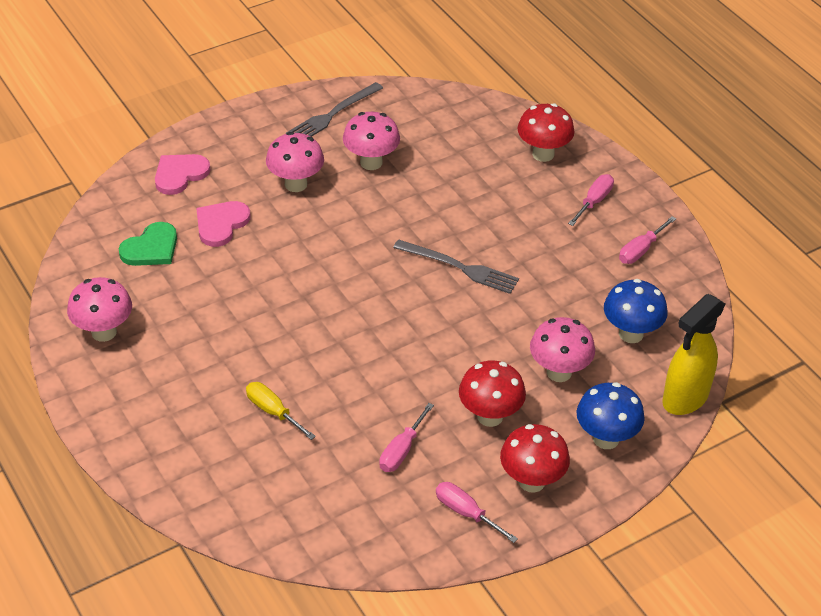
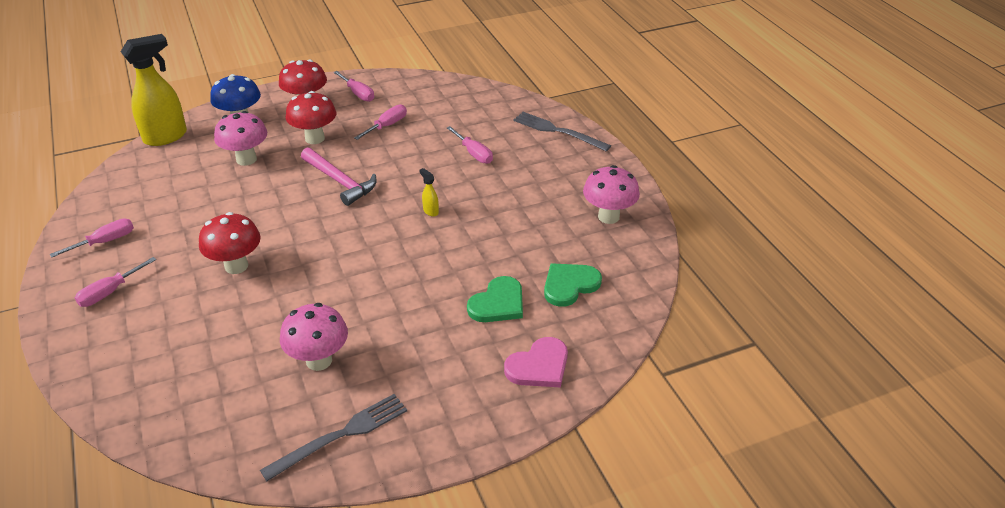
camera: 170 degrees left, 5 degrees down
(221, 224) = (498, 303): pink heart -> green heart
(273, 411) = (474, 153): yellow screwdriver -> pink screwdriver
(296, 184) = (411, 341): pink mushroom -> none
(309, 319) = (430, 211): none -> yellow spray bottle
(428, 350) = (340, 181): none -> pink hammer
(459, 267) = (281, 241): grey fork -> grey fork (558, 131)
(543, 154) = (121, 352): red mushroom -> red mushroom (236, 266)
(631, 334) = (170, 179): blue mushroom -> none

